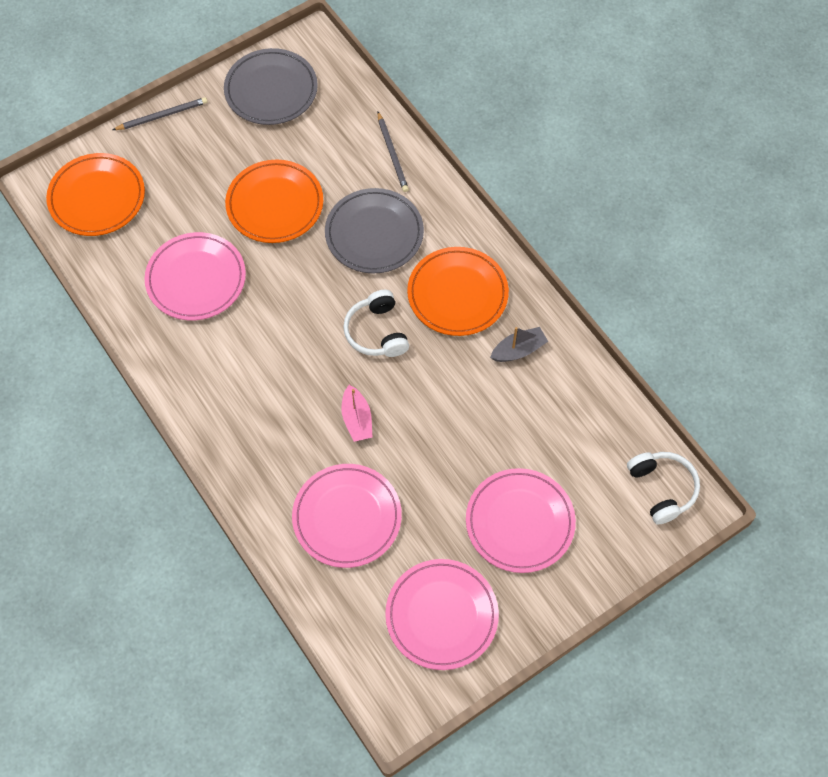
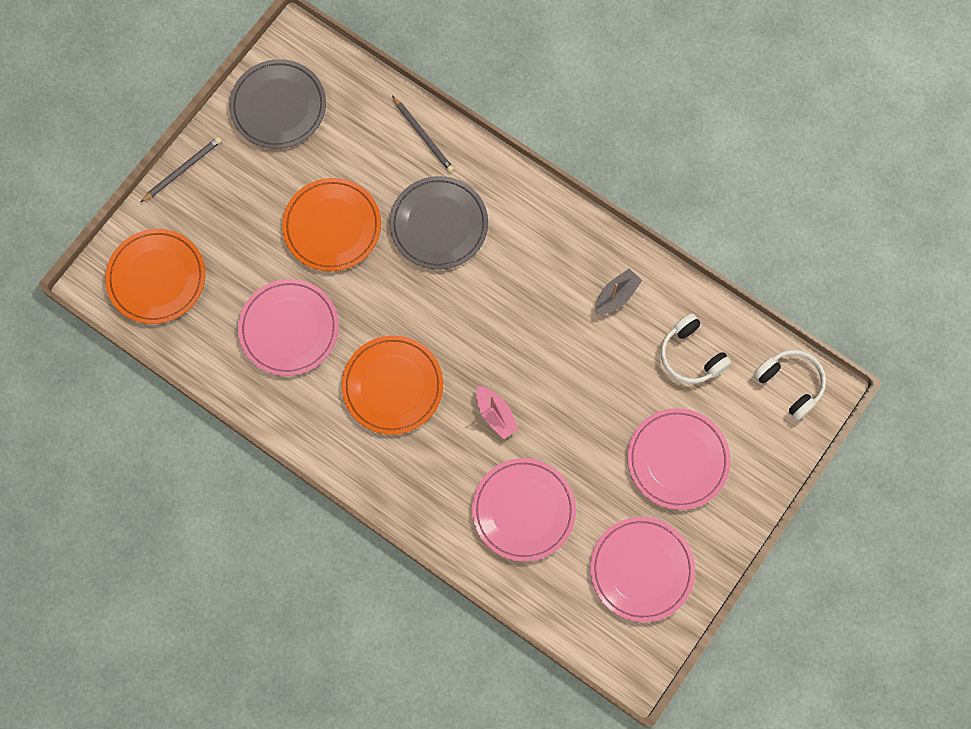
camera: 20 degrees left, 10 degrees up
(377, 332) = (480, 323): white headphones -> white headphones (691, 355)
(457, 294) = (540, 259): orange plate -> orange plate (392, 386)

